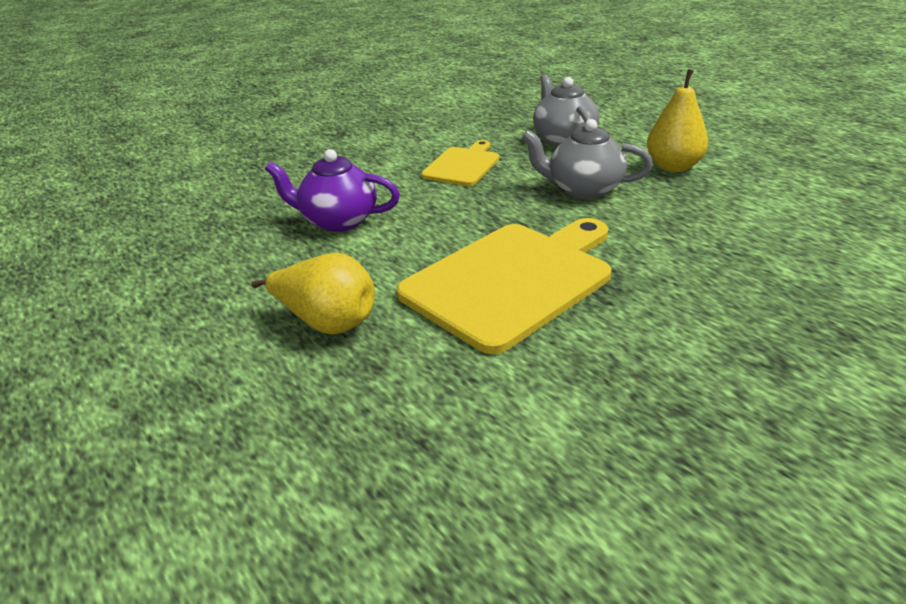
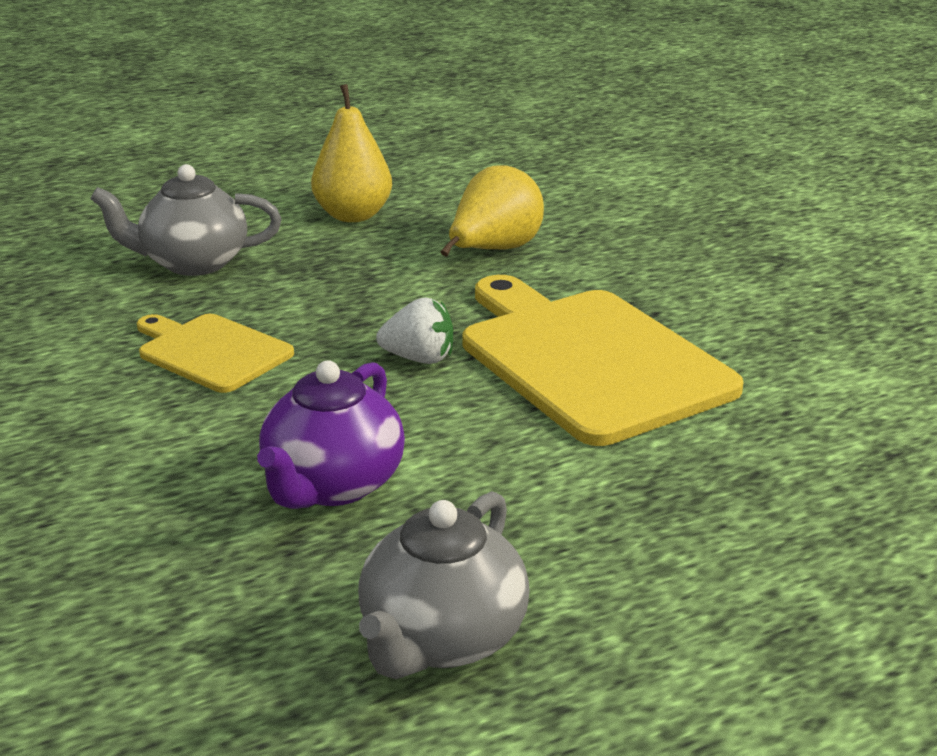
camera: 80 degrees left, 5 degrees down
(327, 322) = (646, 507): yellow pear -> yellow pear (493, 251)
(484, 221) = (419, 358): none -> white strawberry
(583, 189) = (372, 278): grey teapot -> grey teapot (442, 639)

